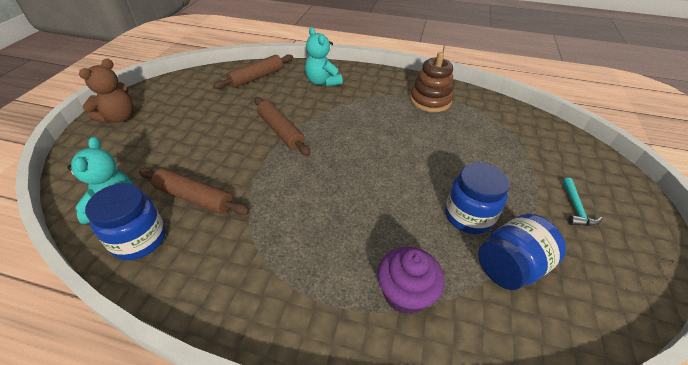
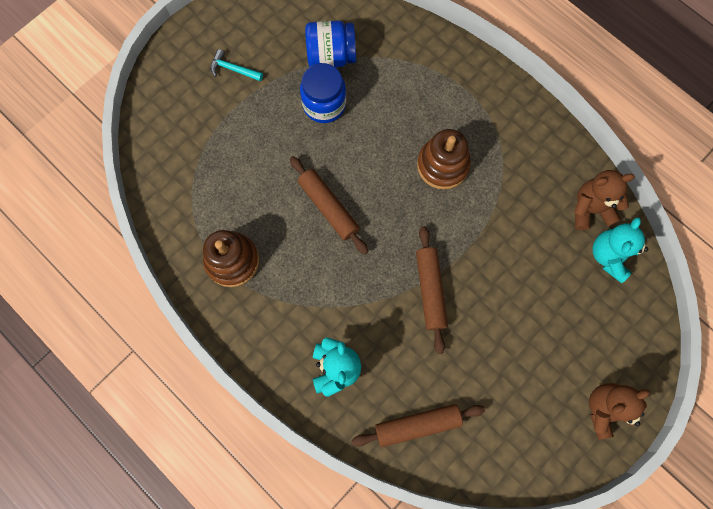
camera: 150 degrees left, 30 degrees up
(139, 239) = (590, 209): blue jar -> brown teddy bear
(194, 197) = (540, 234): brown rolling pin -> brown rolling pin (328, 207)
(317, 214) = (442, 165): none -> brown stacking toy
(405, 294) = (416, 74): purple cupcake -> none
(575, 208) = (233, 69): turquoise hammer -> turquoise hammer turned 105 degrees counterclockwise

